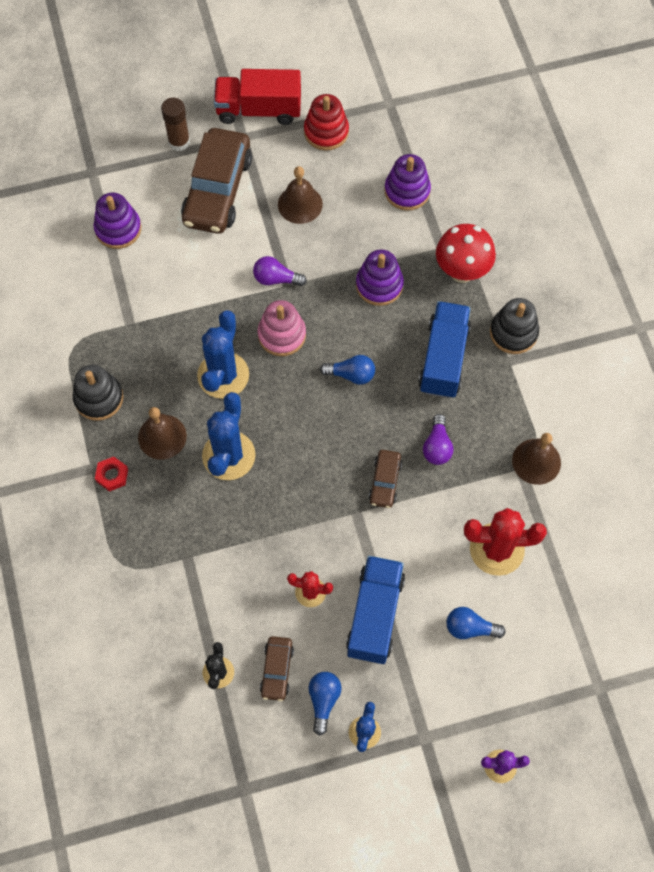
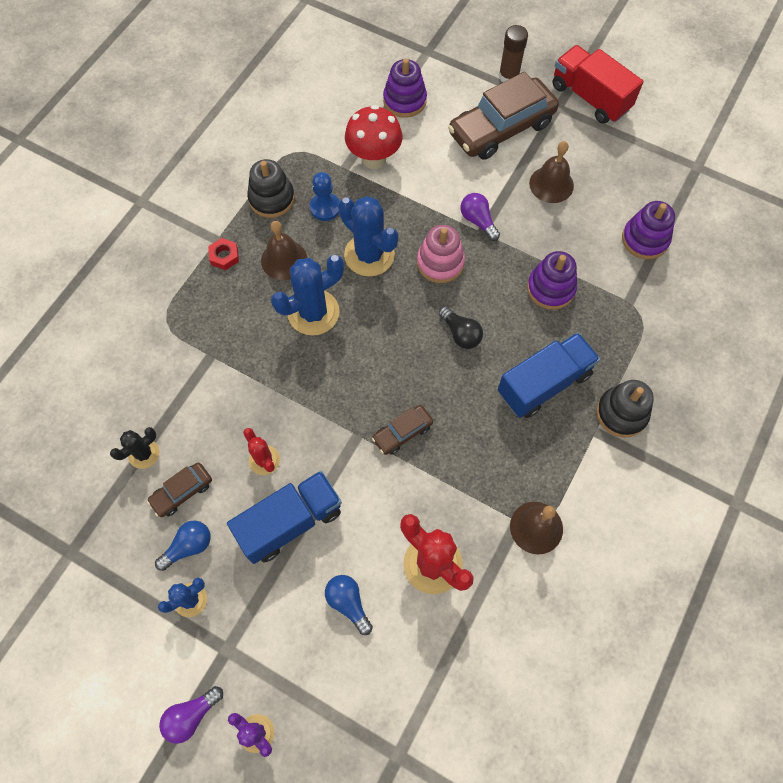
camera: 45 degrees right, 0 degrees up
(149, 368) = (325, 208): none -> blue pawn
(223, 375) = (369, 255): blue cactus -> blue cactus turned 75 degrees clockwise
(326, 132) = (625, 150): red stacking toy -> none
(351, 374) = (460, 334): blue light bulb -> black light bulb
(437, 446) = (469, 443): purple light bulb -> purple light bulb (191, 715)
(462, 271) = (627, 332): red mushroom -> red mushroom (374, 159)

